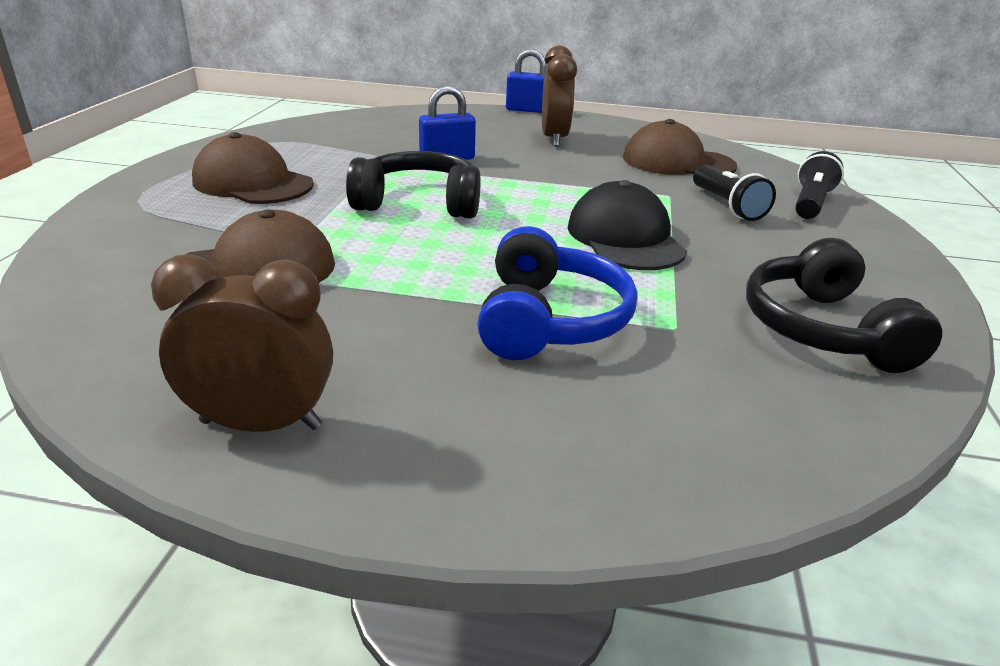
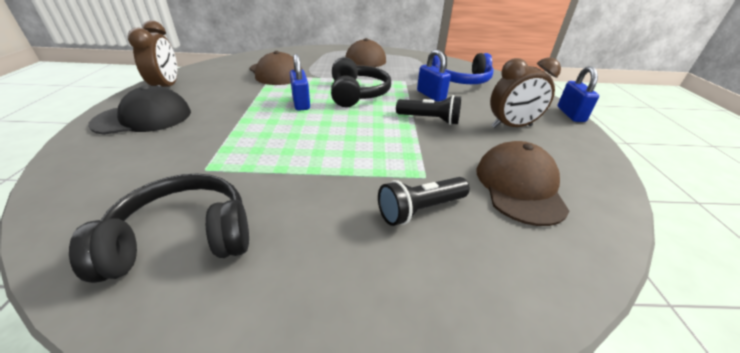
camera: 80 degrees right, 5 degrees up
(443, 250) = (301, 103): none -> blue padlock
(549, 320) = (223, 132): blue headphones -> blue headphones (460, 80)
(625, 238) = (331, 155): black cap -> black cap (144, 118)
(810, 203) = (470, 282): black flashlight -> black flashlight (429, 119)

